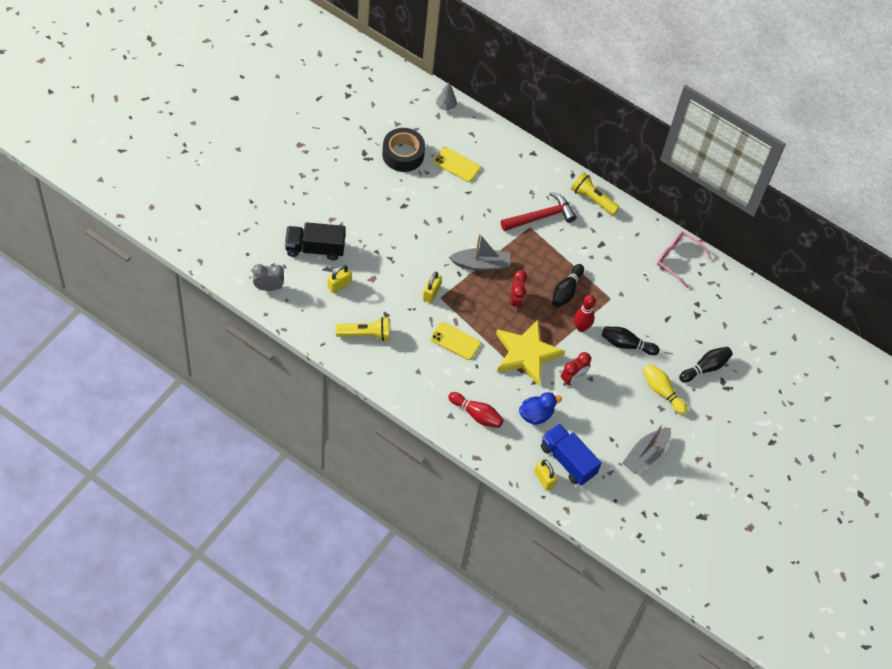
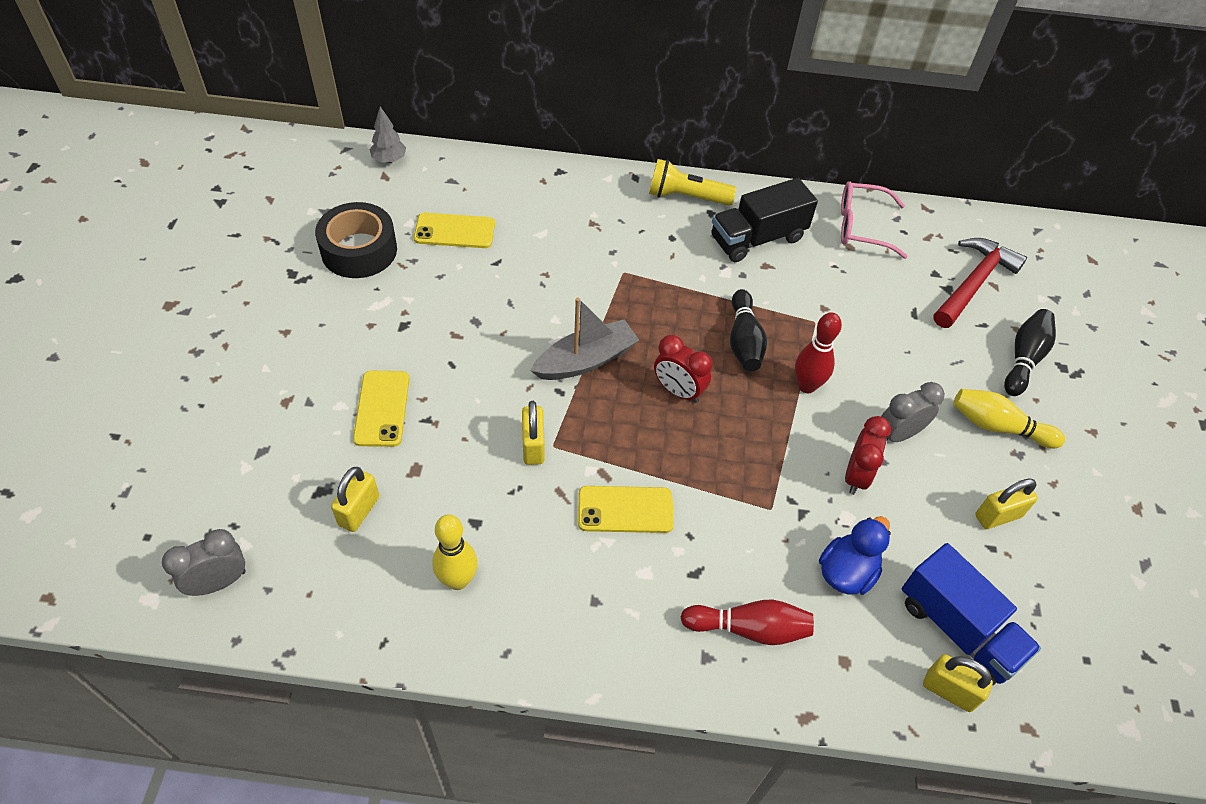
camera: 25 degrees left, 5 degrees down
(315, 248) = (279, 466): black truck -> black truck (757, 238)
(365, 334) = (458, 580): yellow flashlight -> yellow bowling pin
(372, 243) = (382, 408): none -> yellow phone
(516, 300) = (678, 391): red clock -> red clock turned 150 degrees clockwise
(526, 354) = (755, 471): yellow star -> none
(541, 217) = (630, 251): red hammer -> red hammer (973, 283)
(567, 460) = (958, 629): blue truck -> blue truck turned 150 degrees counterclockwise
(608, 371) = (898, 434): none -> grey clock
(626, 344) = (891, 379): black bowling pin -> none
(626, 428) = (998, 516): none -> yellow padlock
(645, 455) = (1062, 547): grey boat -> none

